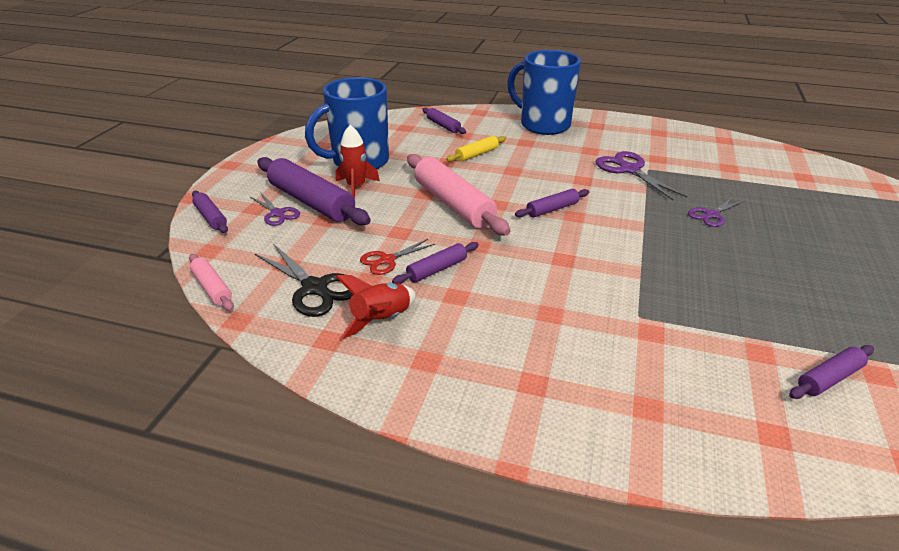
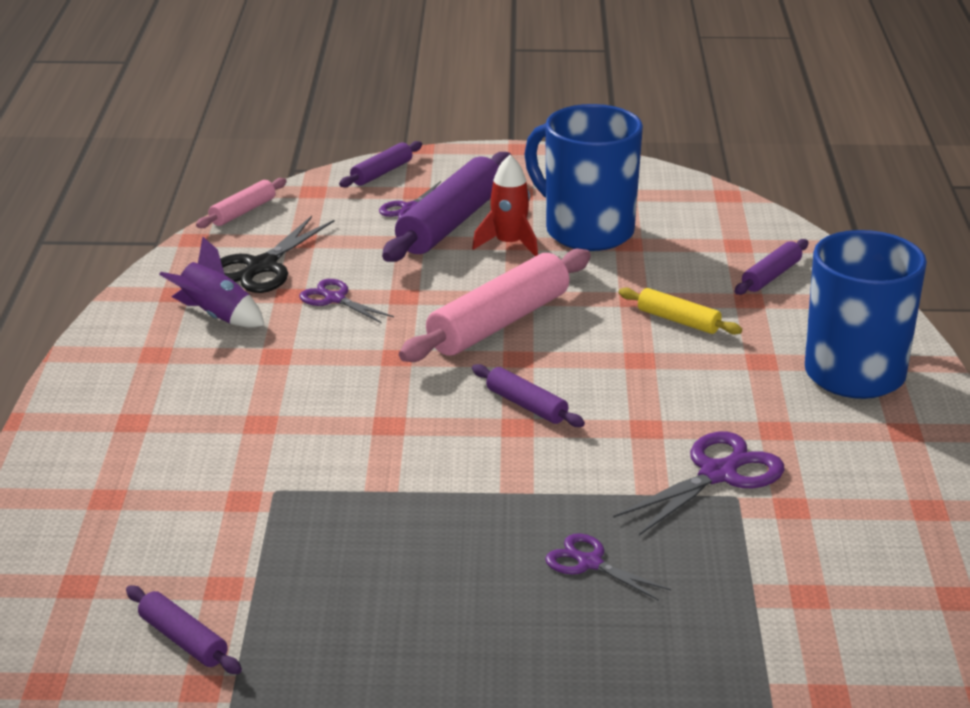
camera: 75 degrees right, 5 degrees down
(381, 320) = (215, 316): red rocket -> purple rocket
(387, 260) = (334, 299): red scissors -> purple scissors
(437, 269) = (327, 334): purple rolling pin -> none

